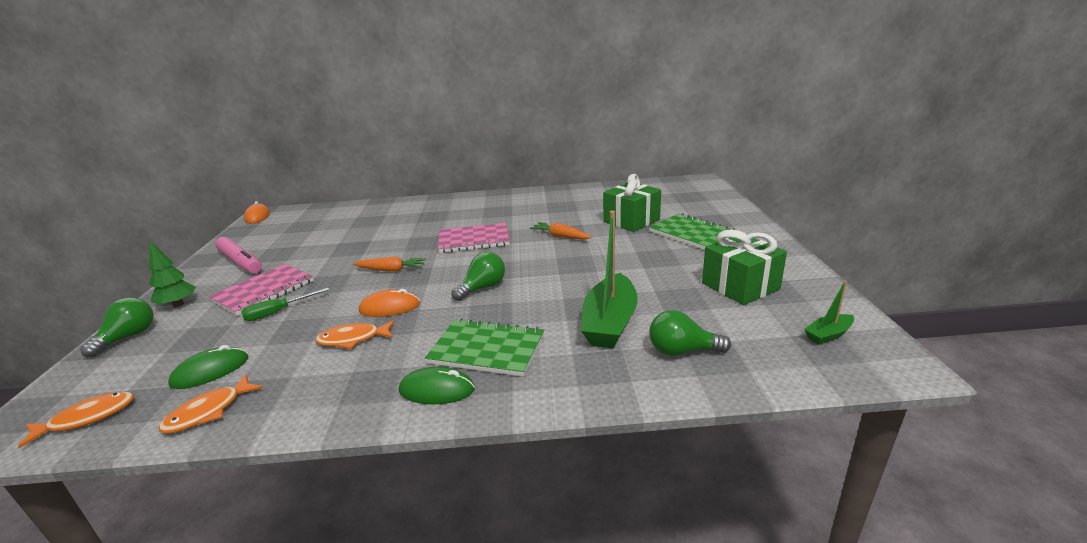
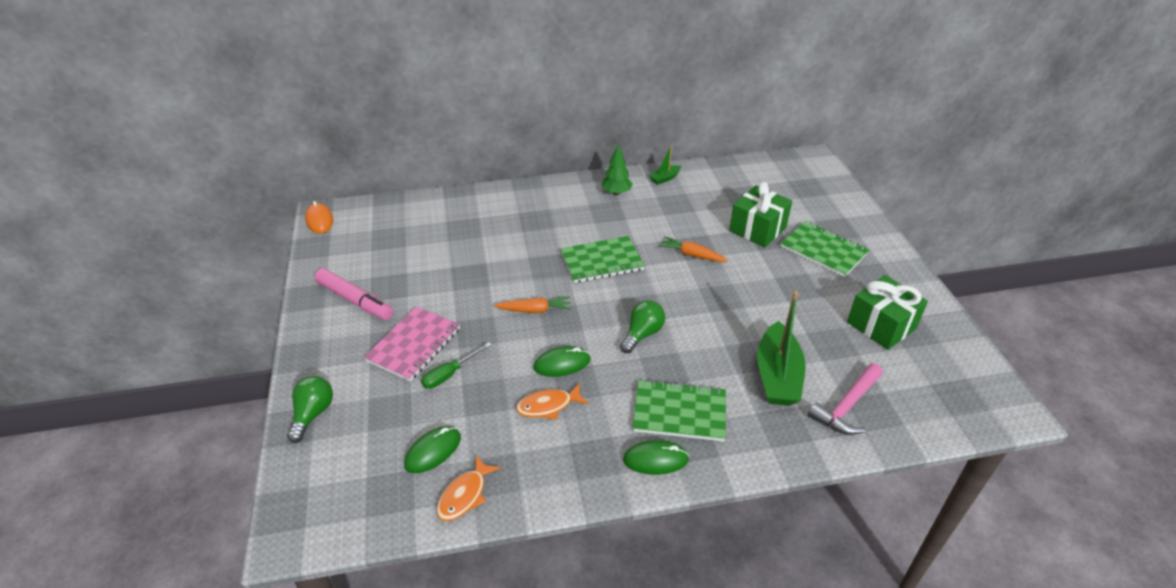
camera: 10 degrees left, 15 degrees up
(87, 418) = (354, 510): orange fish -> none
(178, 304) = (331, 367): green tree -> green tree (616, 193)
(390, 307) = (562, 363): orange mouse -> green mouse
(474, 240) = (601, 261): pink notebook -> green notebook
(682, 351) = (846, 406): green light bulb -> pink hammer
(828, 335) = (960, 382): green boat -> green boat (665, 178)

